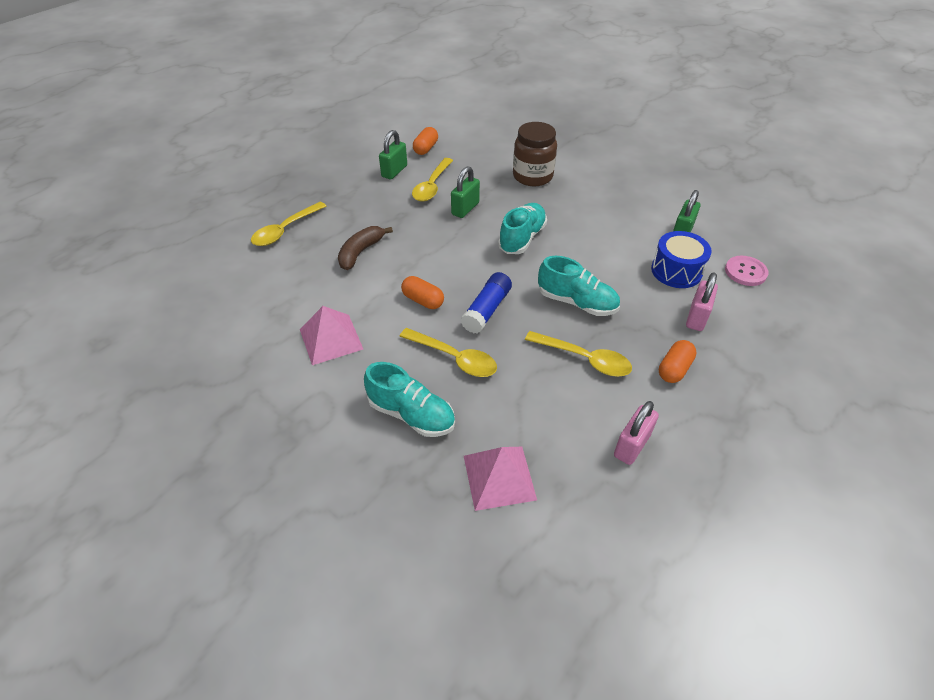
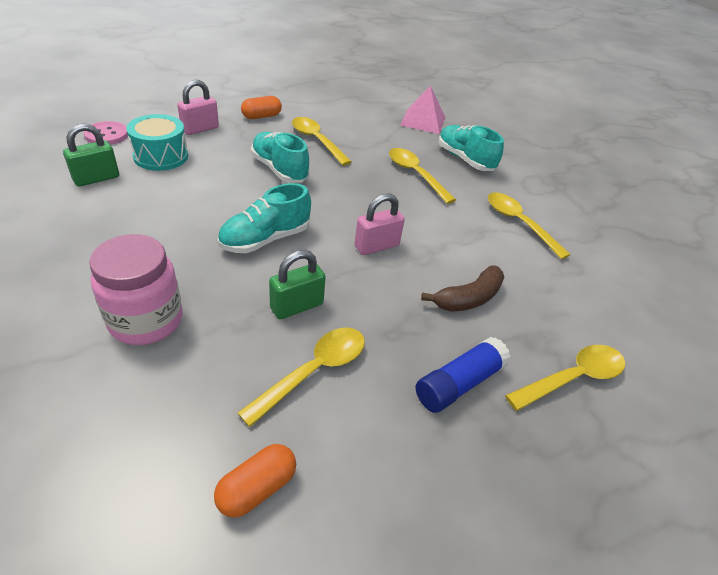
camera: 160 degrees left, 5 degrees down
(331, 339) = (518, 223): pink pyramid -> yellow spoon
(394, 171) = (358, 440): green padlock -> none
(423, 300) = (419, 221): orange capsule -> none
(486, 310) = (364, 193): blue glue stick -> blue glue stick (459, 383)
(532, 176) = (146, 320): brown jar -> pink jar
(631, 445) = (333, 104): pink padlock -> pink padlock (376, 246)
(676, 271) = (161, 156): blue drum -> turquoise drum

